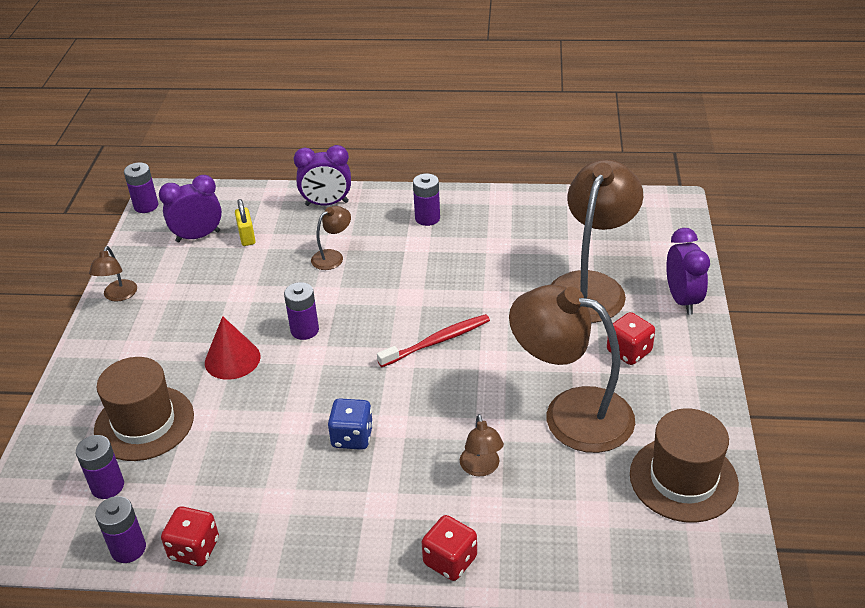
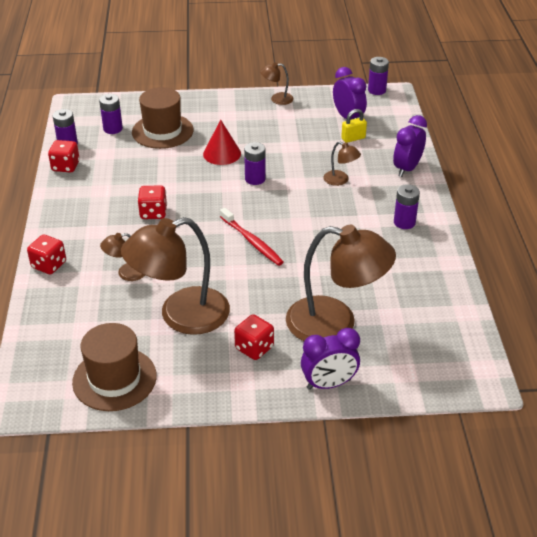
camera: 80 degrees right, 0 degrees up
(327, 204) = (407, 168): purple clock -> purple clock turned 45 degrees clockwise
(352, 437) = (153, 213): blue dice -> red dice
(571, 413) = (181, 316): brown lamp -> brown lamp turned 135 degrees counterclockwise

